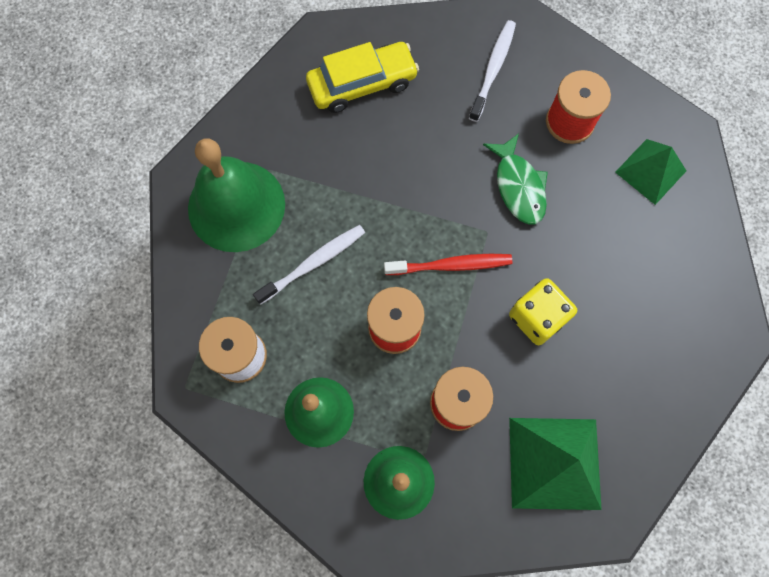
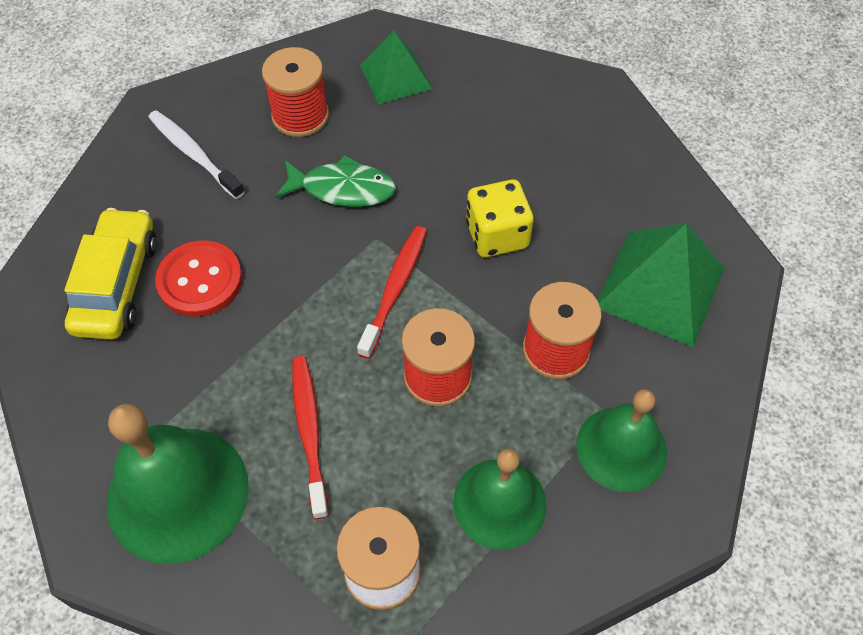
camera: 65 degrees left, 15 degrees down
(313, 263) = (309, 432): white toothbrush -> red toothbrush
(391, 133) = (200, 280): none -> red button

